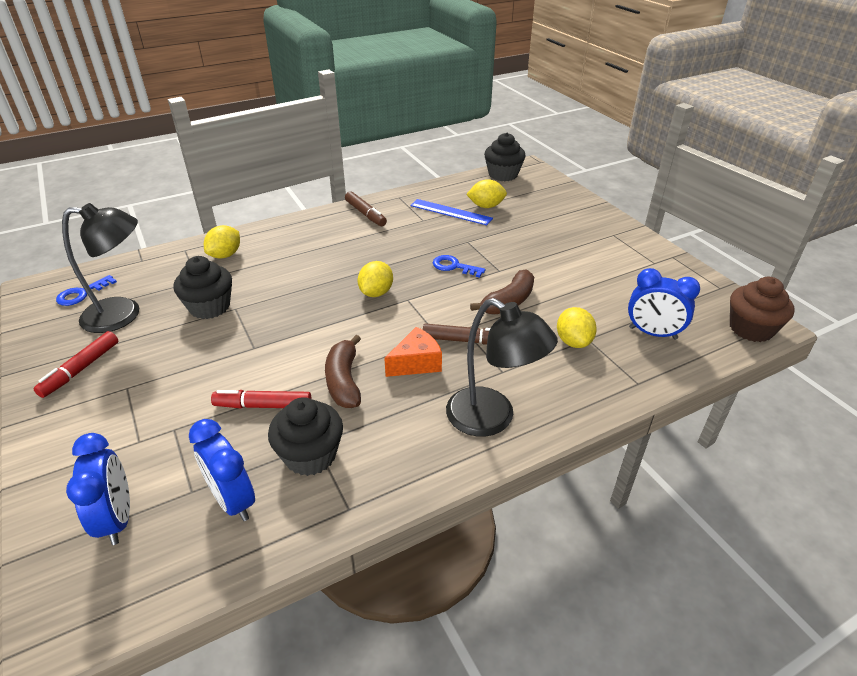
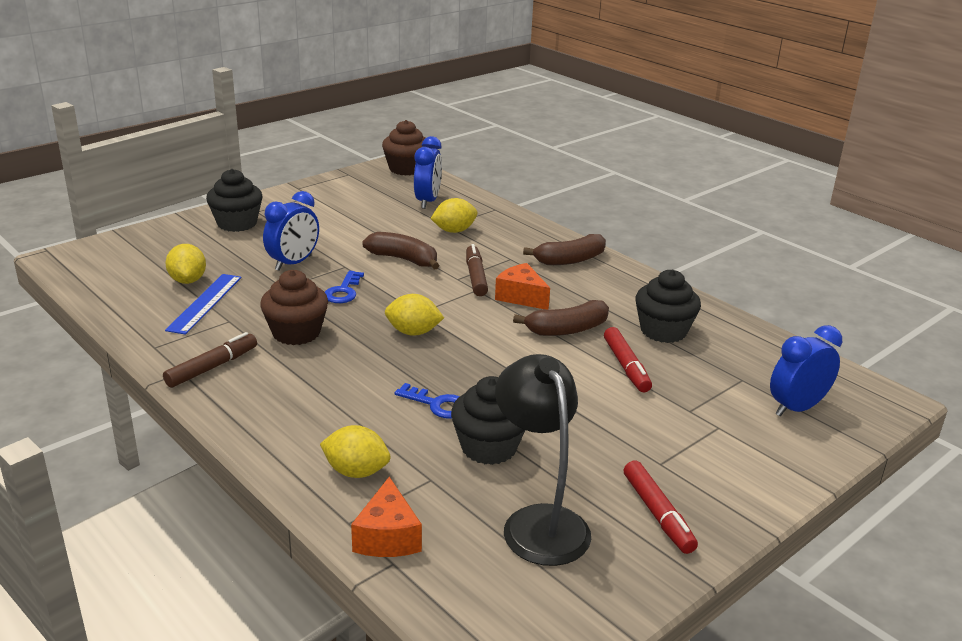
camera: 105 degrees left, 10 degrees down
(81, 369) = (657, 514): red marker -> red marker turned 60 degrees clockwise
(82, 294) = (509, 593): blue key -> blue key (437, 404)
(162, 260) = (387, 537): none -> orange cheese
(233, 500) = (733, 357): blue clock -> blue clock (293, 263)
(396, 243) = (296, 333): none -> brown cupcake
(492, 419) = (570, 260): black lamp -> brown banana
(503, 175) = (87, 273): black cupcake -> black cupcake (237, 223)

